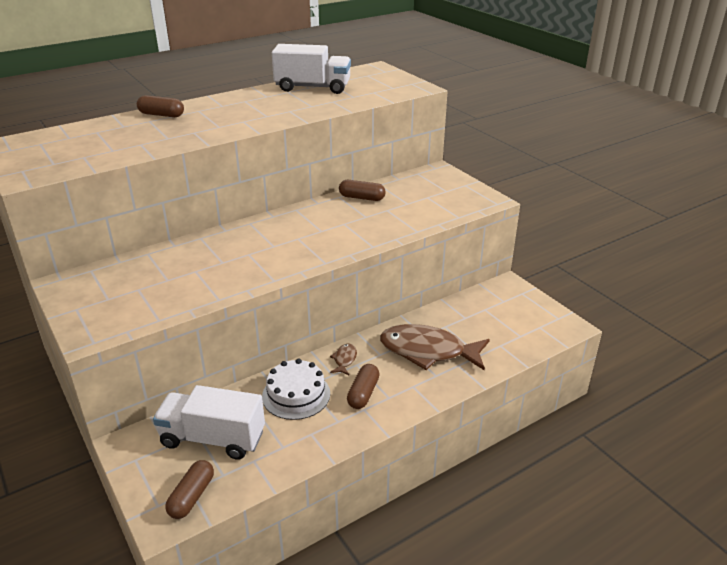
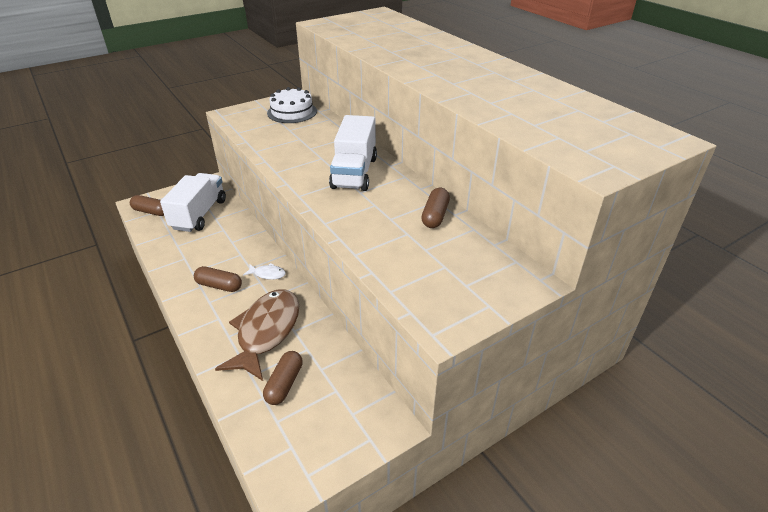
camera: 90 degrees right, 5 degrees up
(161, 115) = (445, 45): brown capsule -> brown capsule (284, 384)
(296, 395) = (231, 248): white cake -> white cake (292, 112)
(312, 88) = (554, 101): white truck -> white truck (354, 173)
(344, 360) = (267, 274): brown fish -> white fish

